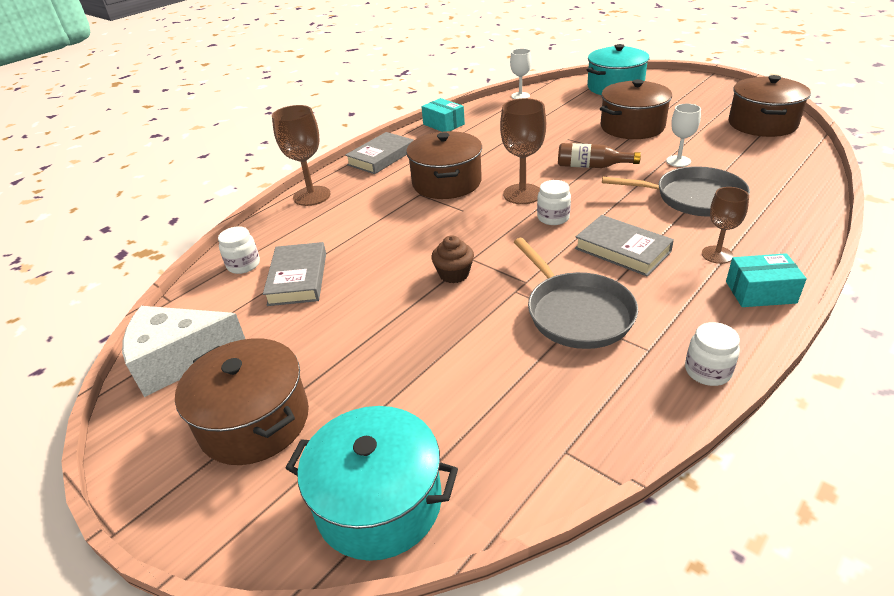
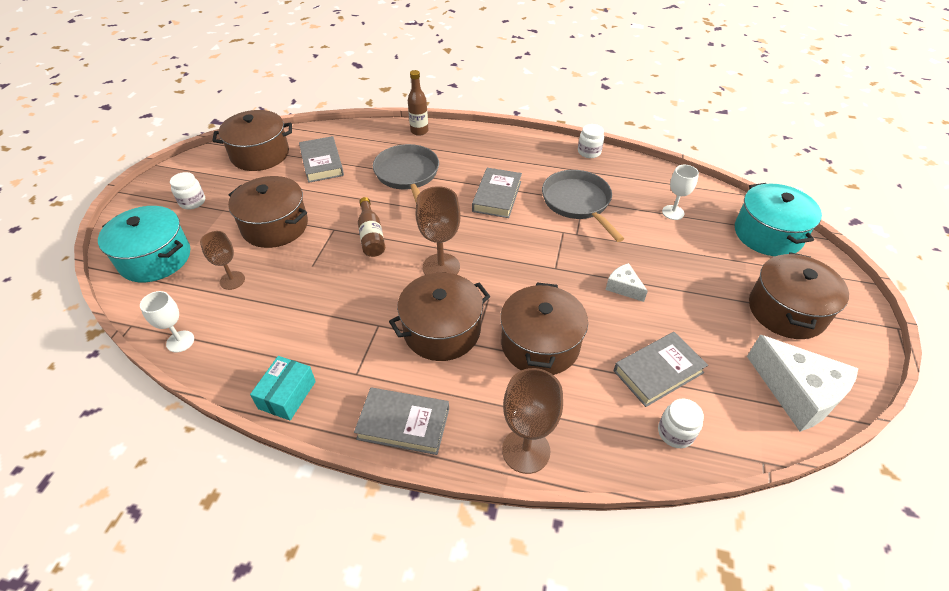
camera: 120 degrees left, 10 degrees up
(389, 224) = (540, 344): none -> brown pot
(407, 296) = (623, 287): none -> white cheese
(454, 274) = (580, 271): brown cupcake -> none
(553, 218) = (471, 239): white jar -> white jar (192, 202)
(576, 312) = (578, 203): grey pan -> grey pan turned 60 degrees counterclockwise
(678, 161) = (346, 189): white goblet -> white goblet (673, 212)
(717, 255) = (479, 158): brown goblet -> brown goblet (232, 280)
(736, 152) = (322, 163): none -> grey book
(760, 292) = (509, 141): turquoise box -> none
(803, 220) = (419, 131): none -> brown bottle

